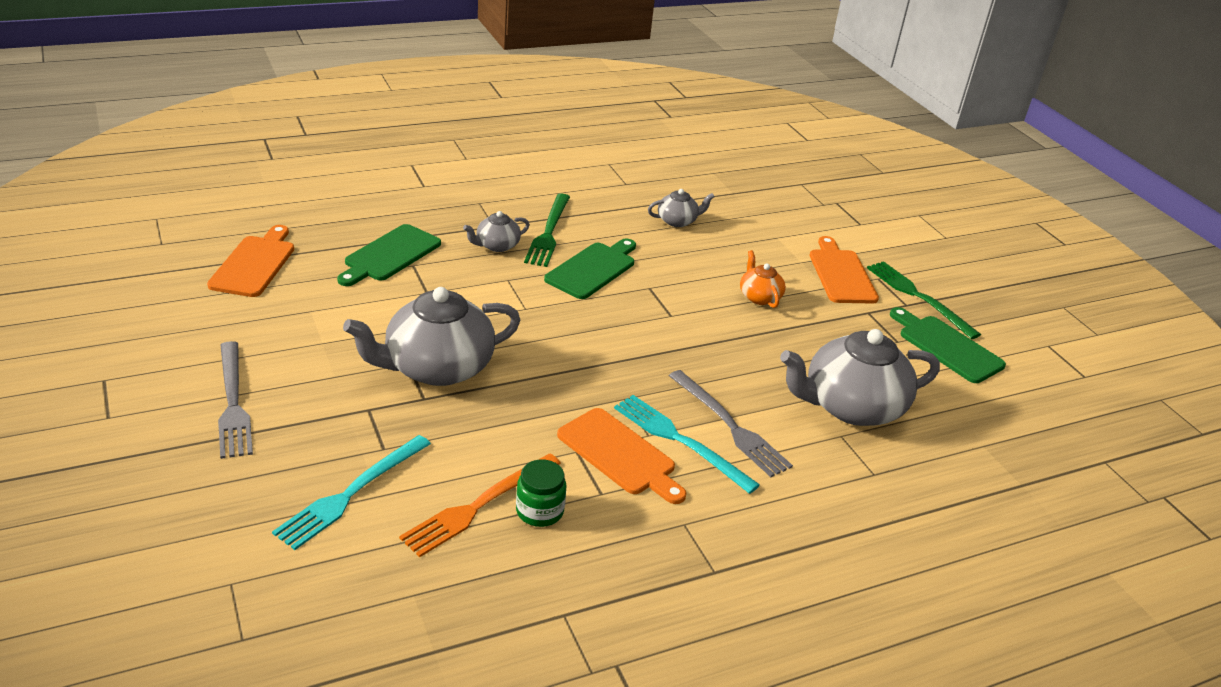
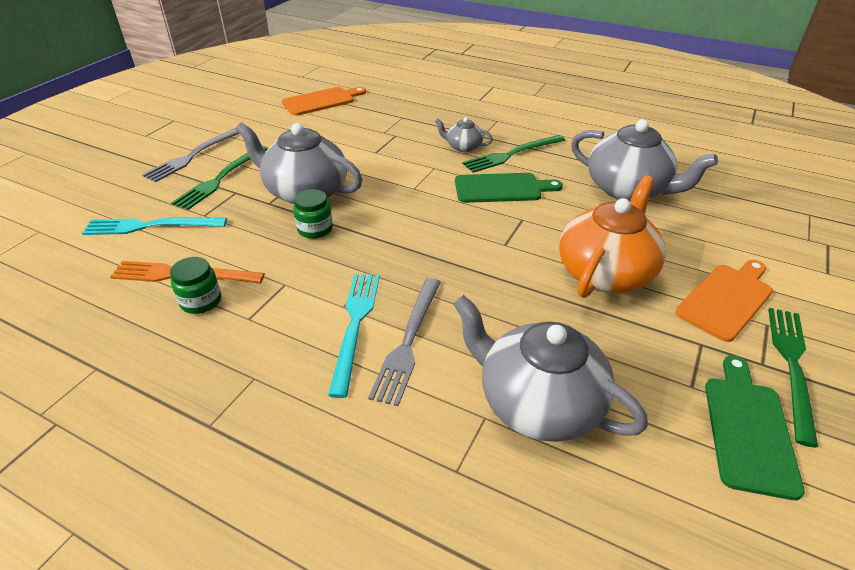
camera: 55 degrees right, 5 degrees up
(322, 406) = (220, 178): none -> green fork
(390, 255) = (392, 125): green cutting board -> none
(513, 394) = (315, 229): none -> green jar
(619, 455) = (303, 304): orange cutting board -> none
(677, 221) = (628, 189): grey teapot -> grey teapot, size x2.07
(759, 297) = (605, 272): orange teapot -> orange teapot, size x2.07

